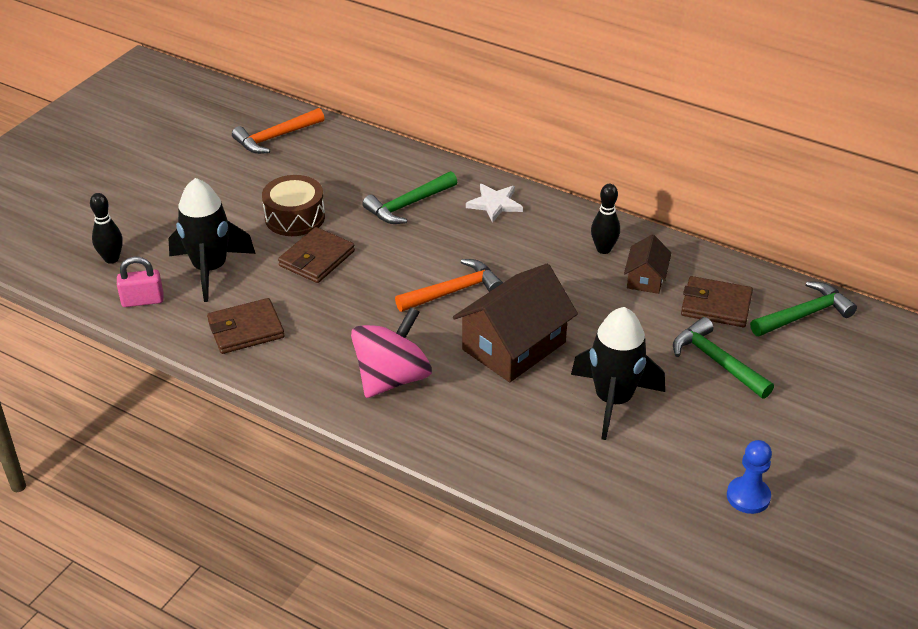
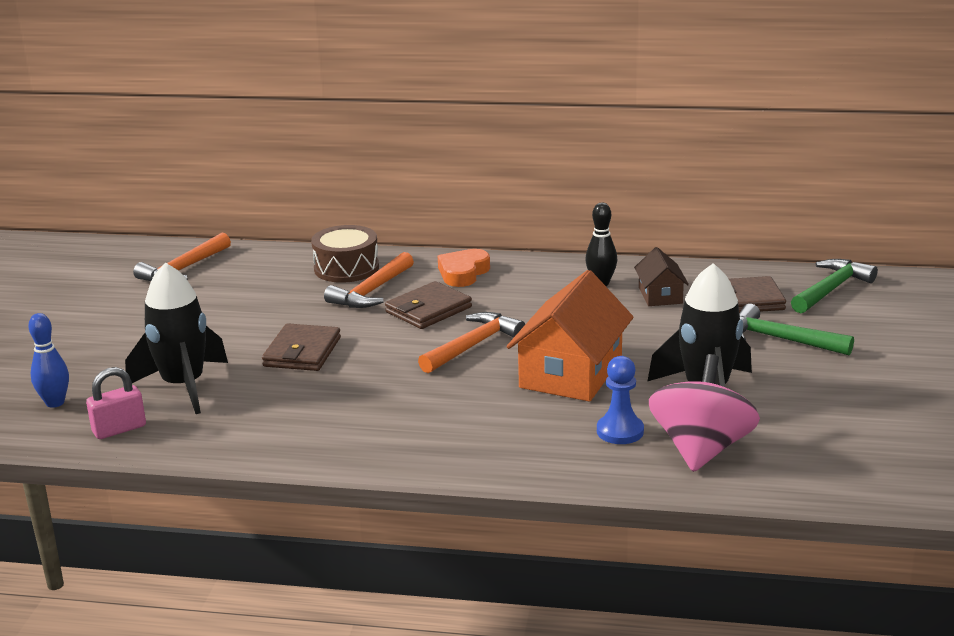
camera: 20 degrees left, 15 degrees down
(111, 259) = (55, 403): black bowling pin -> blue bowling pin
(246, 329) = (263, 426): brown wallet -> brown wallet (428, 310)
(295, 217) = (252, 325): brown drum -> brown drum (346, 268)
(392, 378) = (461, 427): pink spinning top -> pink spinning top (701, 449)
(408, 205) = (371, 292): green hammer -> orange hammer
(495, 204) = (463, 273): white star -> orange heart
(514, 346) = (571, 373): brown house -> orange house
(748, 496) = (899, 430): blue pawn -> blue pawn (620, 431)

